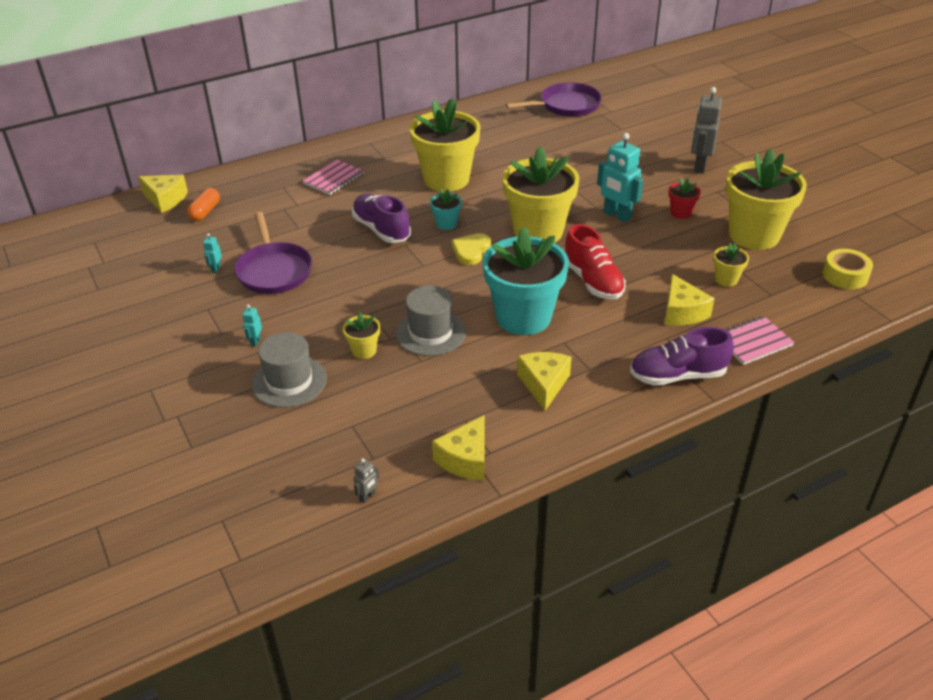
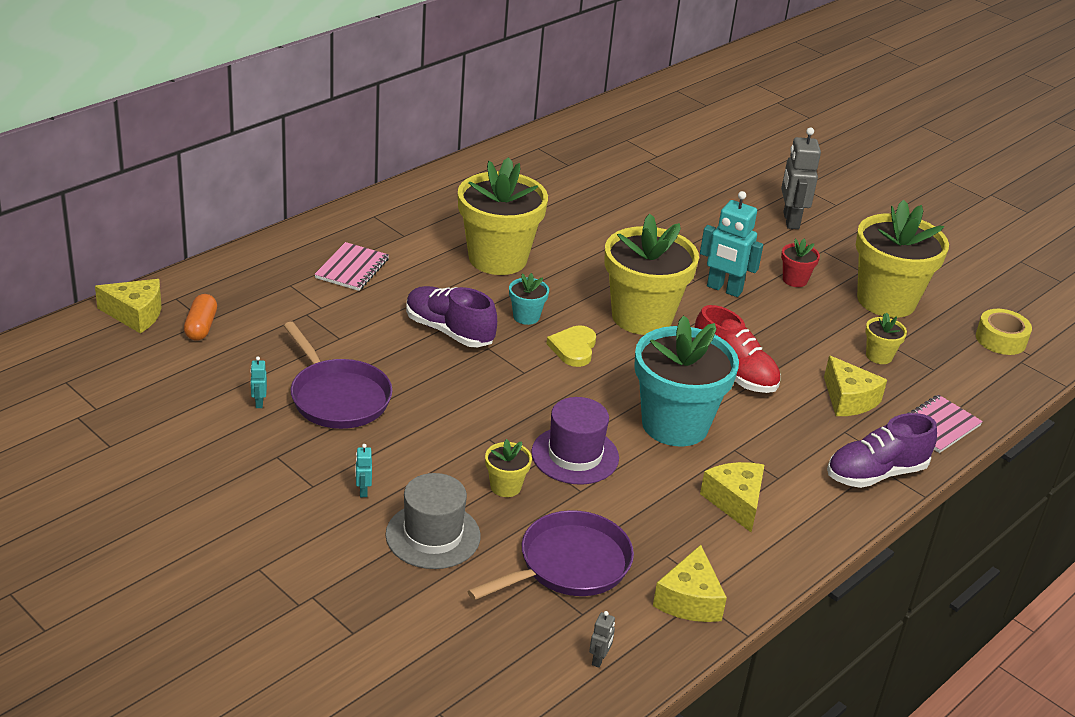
camera: 20 degrees left, 5 degrees down
(430, 332) = (575, 455): grey hat -> purple hat
(566, 106) = (599, 151): purple pan -> purple pan (569, 565)

